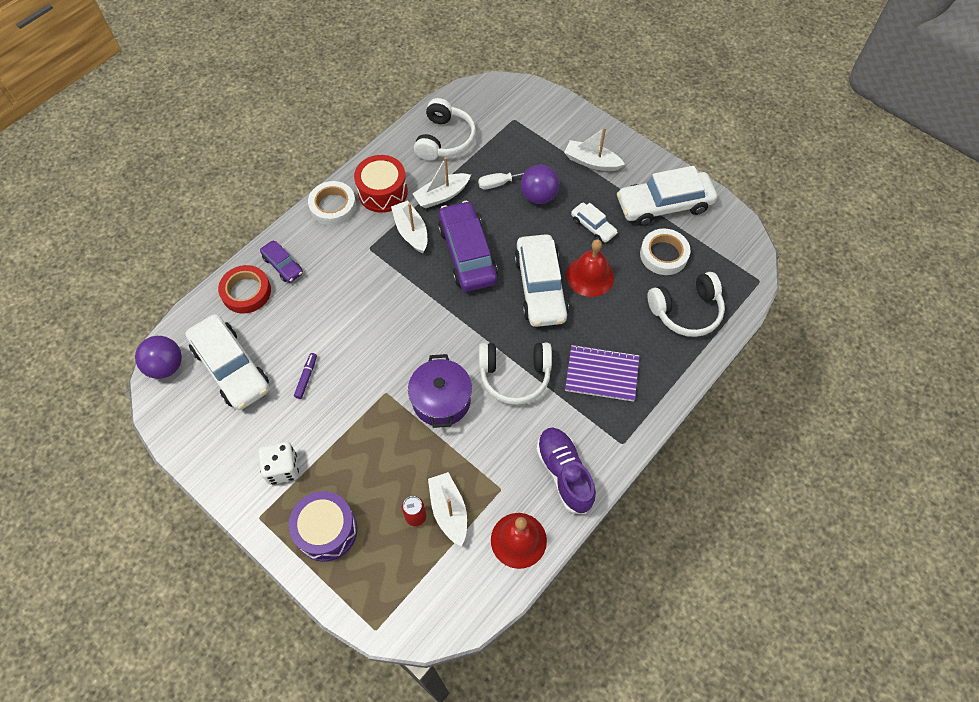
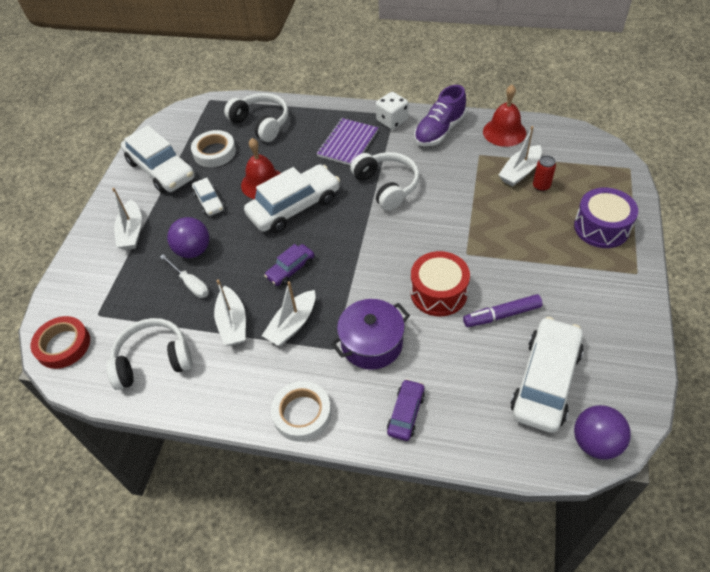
camera: 115 degrees left, 10 degrees down
(246, 292) = (460, 427): red tape -> red tape (63, 345)
(282, 468) = (588, 282): white dice -> white dice (392, 121)
(306, 377) = (502, 315): purple marker -> purple marker, size x1.56
(382, 192) = (256, 377): red drum -> red drum (438, 293)
(441, 400) = (443, 217): purple pot -> purple pot (372, 343)
(442, 195) = (233, 323): white boat -> white boat turned 45 degrees clockwise
(467, 253) = (290, 269): purple car -> purple car, size x0.51
(593, 226) = (209, 201): white car -> white car turned 135 degrees clockwise
(602, 374) = (347, 143): purple notebook -> purple notebook turned 45 degrees clockwise

